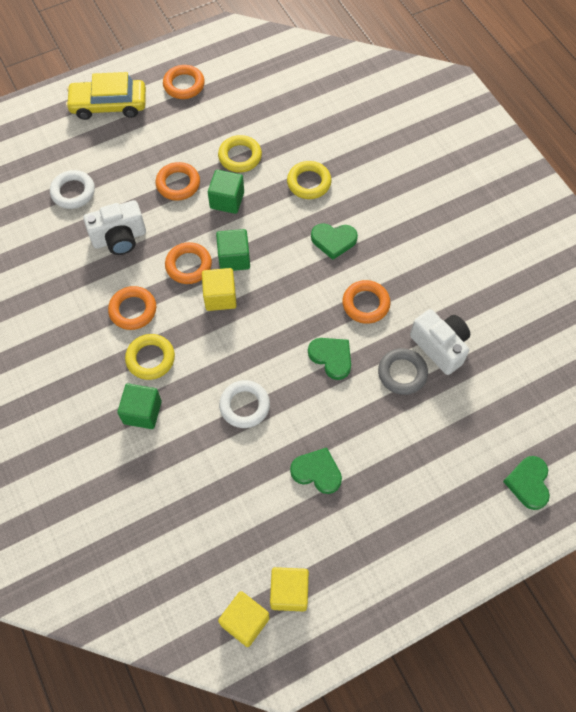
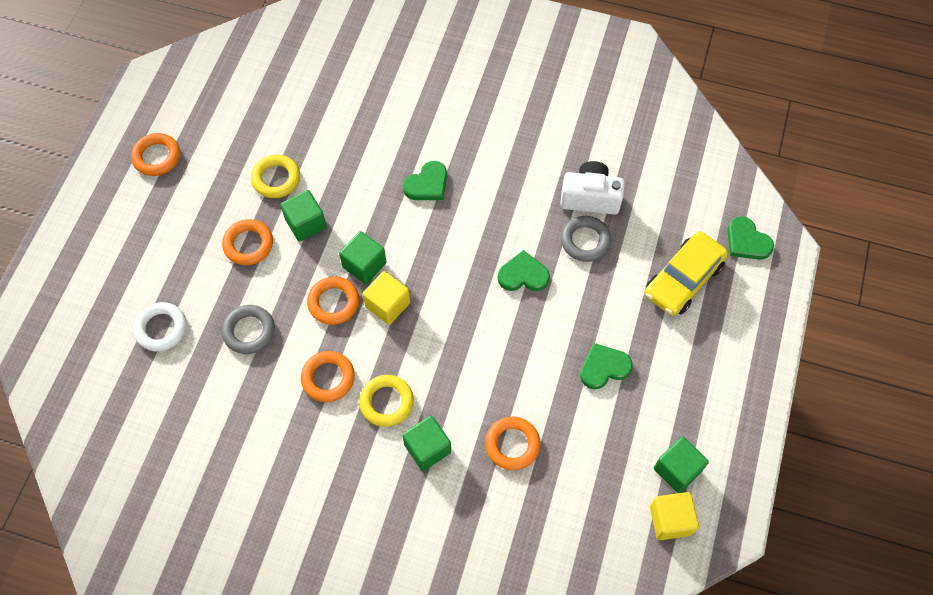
camera: 45 degrees left, 0 degrees up
(109, 105) = (106, 228): yellow car -> yellow car (683, 279)
(119, 238) = (249, 331): white camera -> grey ring
(244, 406) = (499, 370): white ring -> none
(289, 592) = (677, 469): yellow cube -> green cube
(309, 183) = (357, 154): yellow ring -> none
(365, 304) = (504, 212): orange ring -> orange ring (512, 445)

